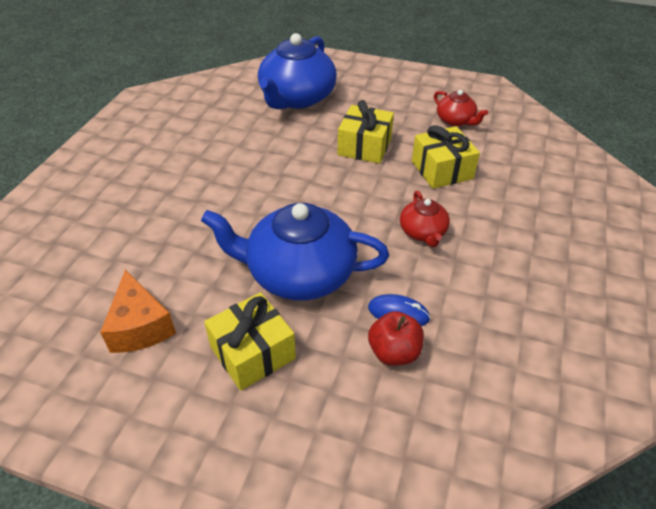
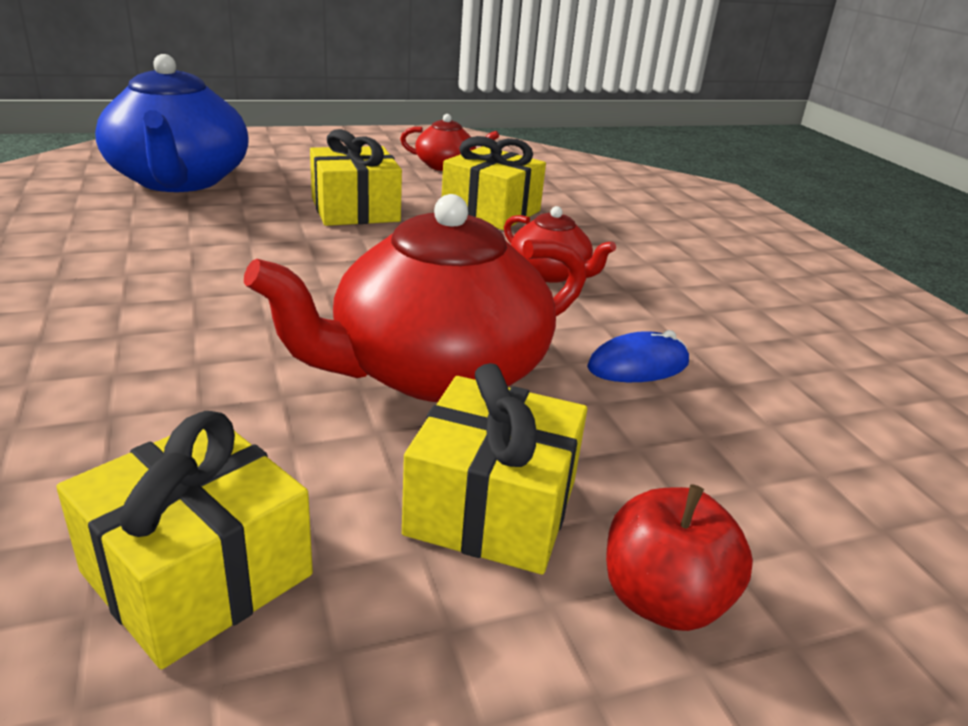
camera: 40 degrees left, 15 degrees down
(140, 326) = (198, 573): orange cheese -> yellow gift
(299, 273) = (435, 371): blue teapot -> red teapot
(394, 352) = (694, 411): red apple -> red apple (663, 600)

